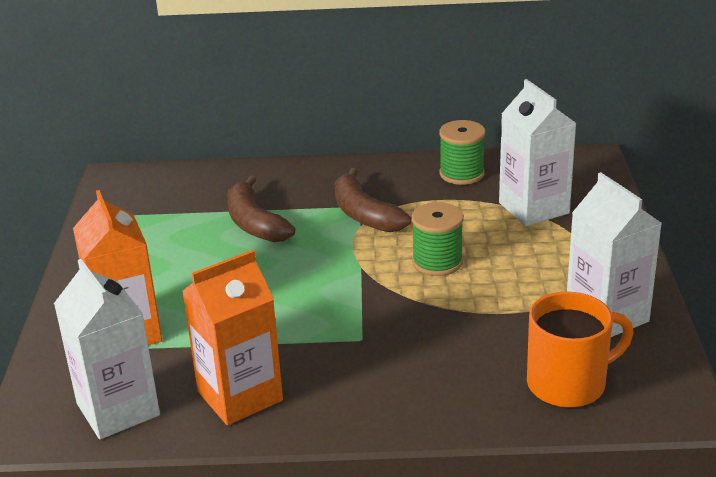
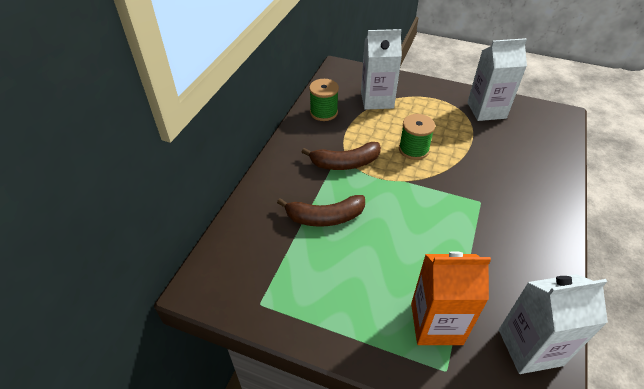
camera: 70 degrees left, 15 degrees up
(240, 396) = (526, 273): orange carton -> none
(568, 384) = (539, 140): orange mug -> none

